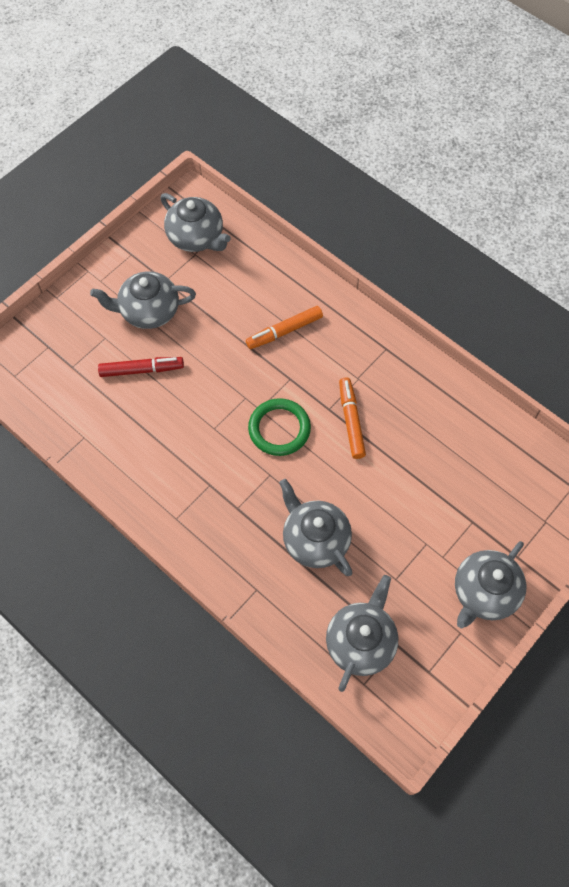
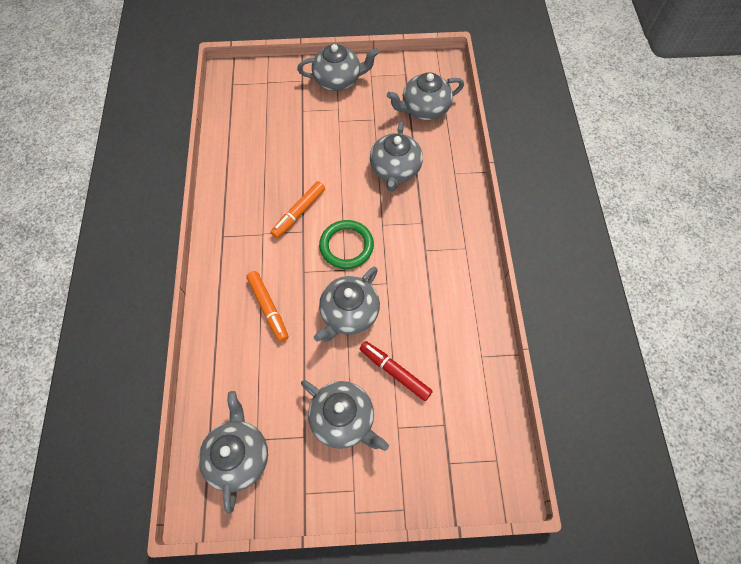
camera: 135 degrees left, 0 degrees up
(219, 379) = (349, 313): none -> grey teapot
(284, 331) = (268, 308): orange marker -> orange marker turned 45 degrees clockwise

